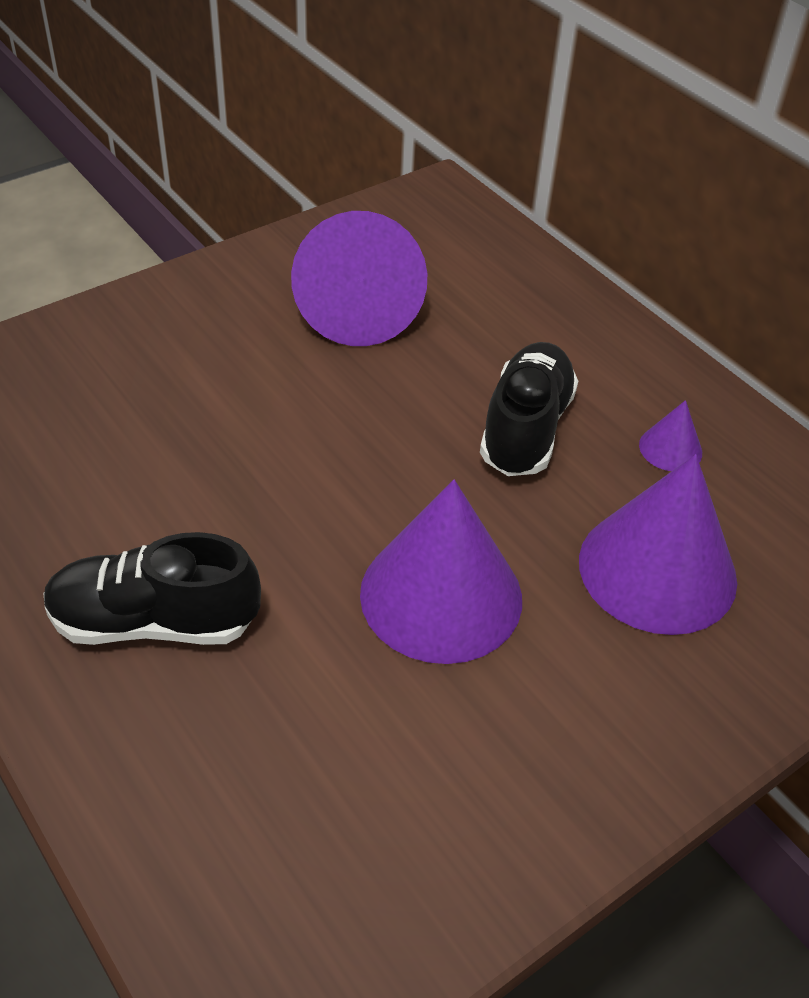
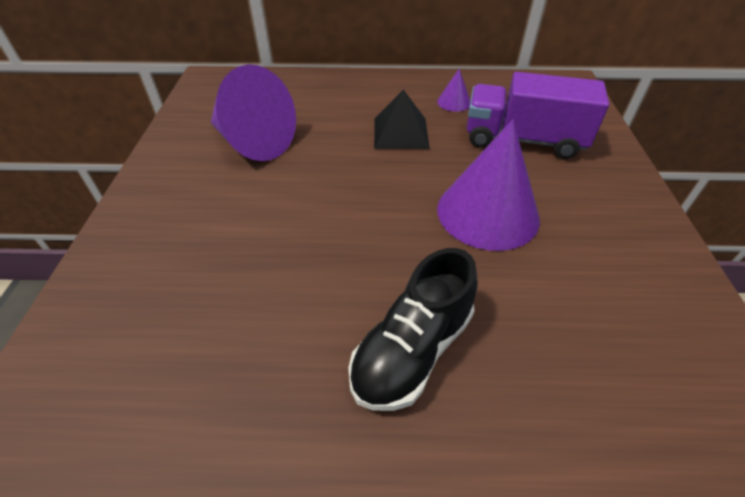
camera: 50 degrees left, 0 degrees up
(525, 429) = (400, 133): black shoe -> black pyramid
(657, 569) = (523, 140): purple cone -> purple truck

